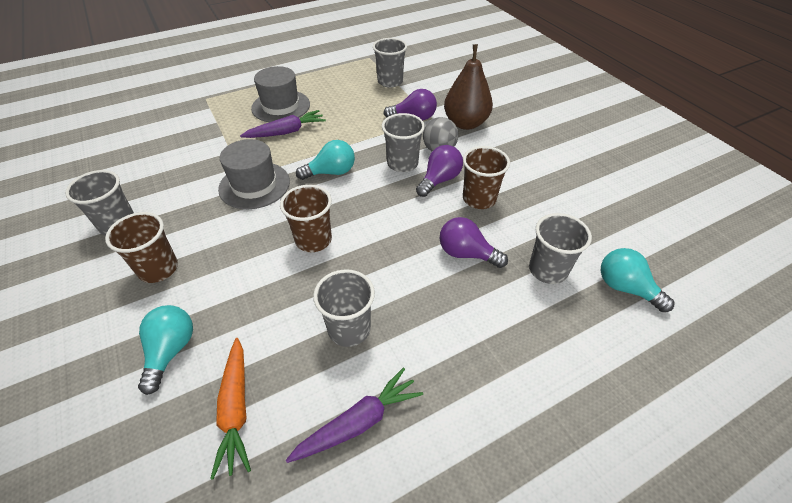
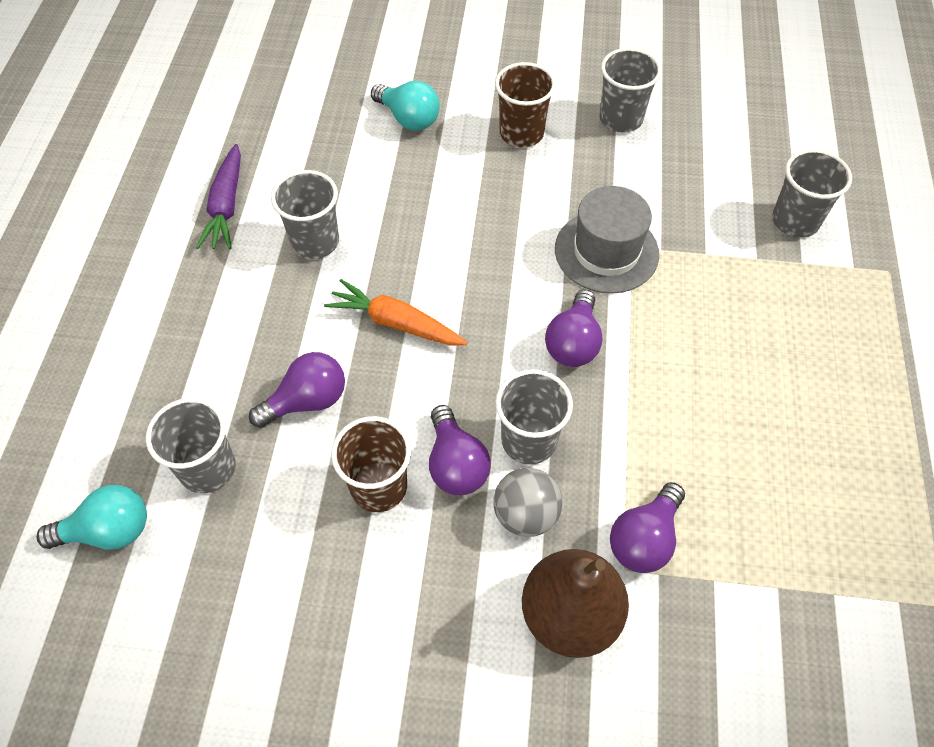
camera: 125 degrees right, 10 degrees up
(236, 409) = (313, 140): orange carrot -> orange carrot (395, 323)
(281, 106) = (804, 358): grey hat -> none
(286, 132) = (716, 334): purple carrot -> none
(313, 240) = (458, 267): brown cup -> none
(331, 172) = (573, 343): turquoise light bulb -> purple light bulb
(390, 82) = (803, 581): grey cup -> grey cup (795, 221)

